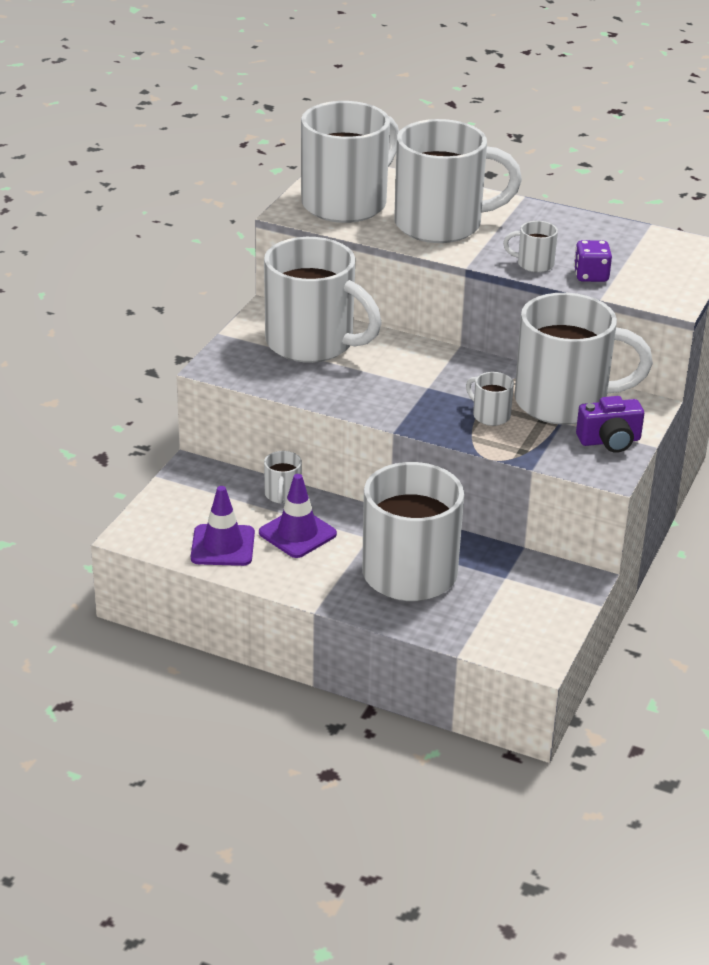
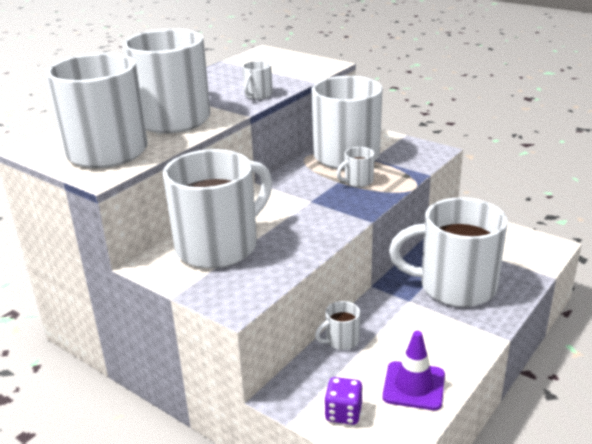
camera: 75 degrees left, 5 degrees down
(282, 495) = (341, 340): white mug -> white mug turned 135 degrees clockwise
(297, 533) = (399, 338): purple traffic cone -> none
(591, 276) = (284, 81): purple dice -> purple dice (343, 413)
(609, 441) = (398, 146): purple camera -> none

